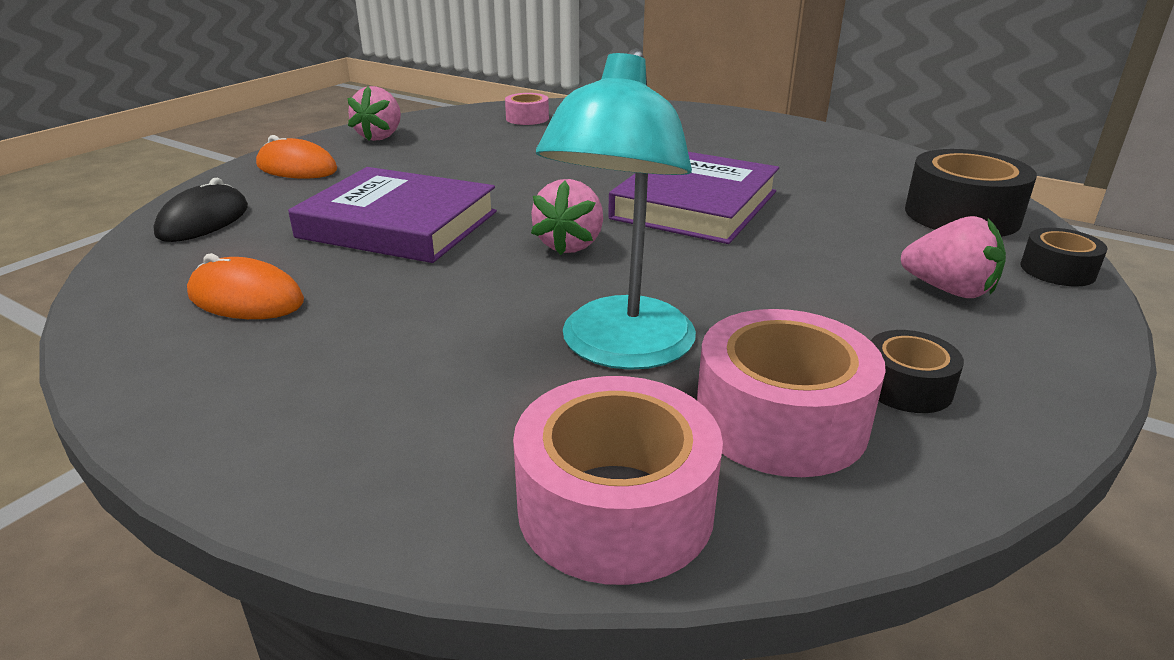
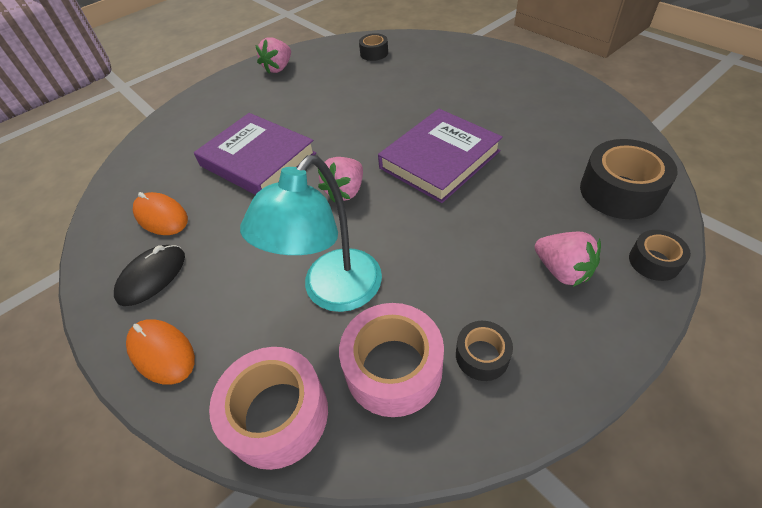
camera: 20 degrees right, 20 degrees up
(203, 221) = (160, 144): black mouse -> black mouse (152, 277)
(297, 168) = (222, 97): orange mouse -> orange mouse (162, 352)
(527, 118) = (374, 53): pink tape -> black tape

